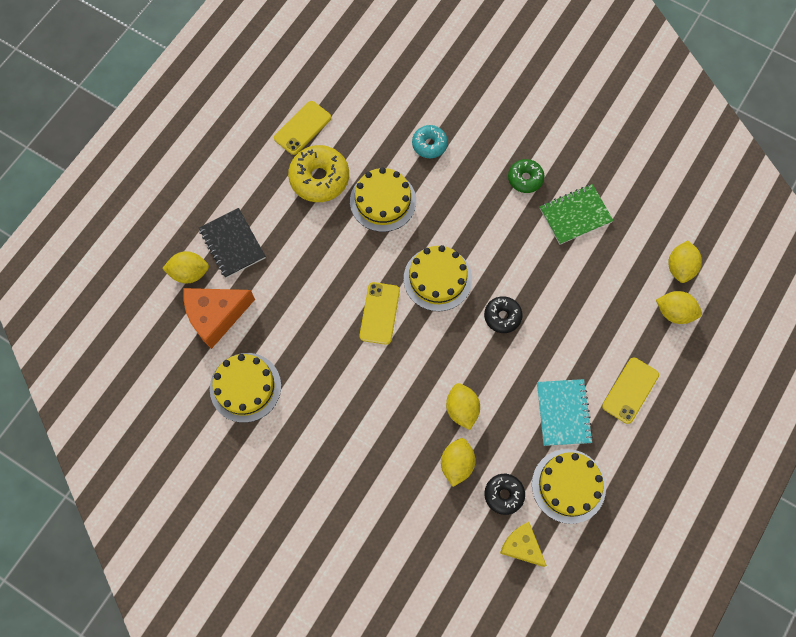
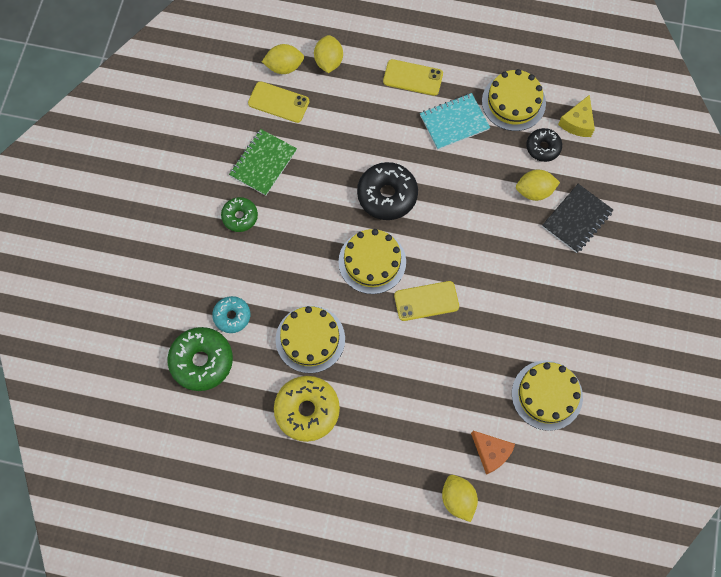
camera: 110 degrees left, 0 degrees up
(216, 316) = (491, 452): orange cheese -> orange cheese, size x0.63
(232, 244) = (410, 469): black notebook -> black notebook (577, 219)
(302, 128) = (255, 450): yellow phone -> yellow phone (278, 102)
(397, 110) = (202, 361): none -> green donut
(462, 409) = (485, 202): yellow lemon -> none
(502, 316) = (387, 195): black donut -> black donut, size x1.68
(575, 215) = (263, 163): green notebook -> green notebook turned 75 degrees clockwise

